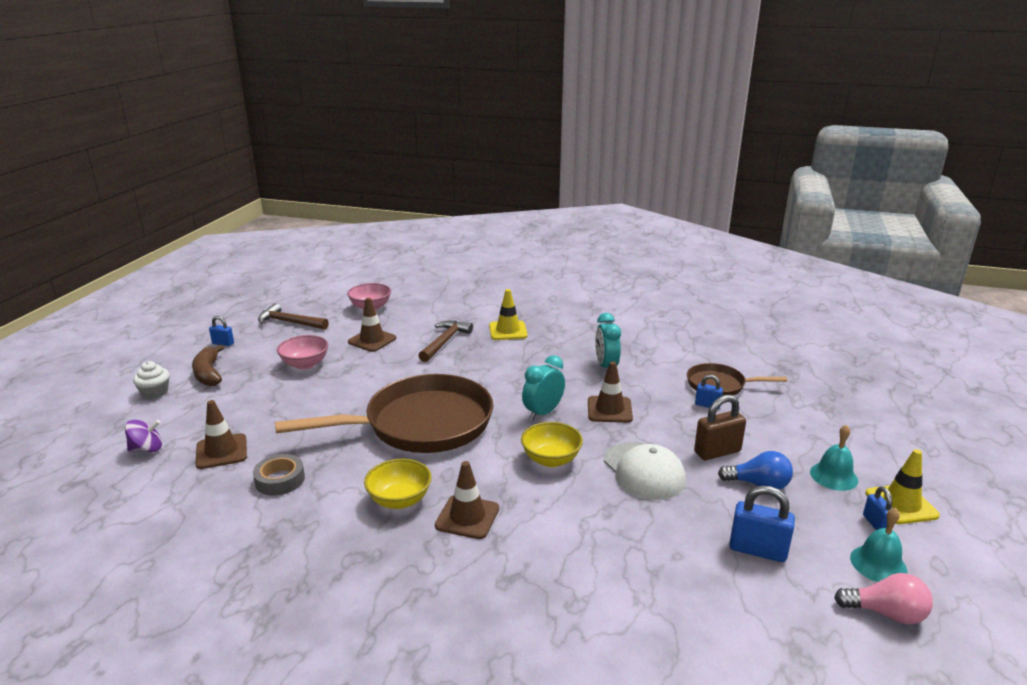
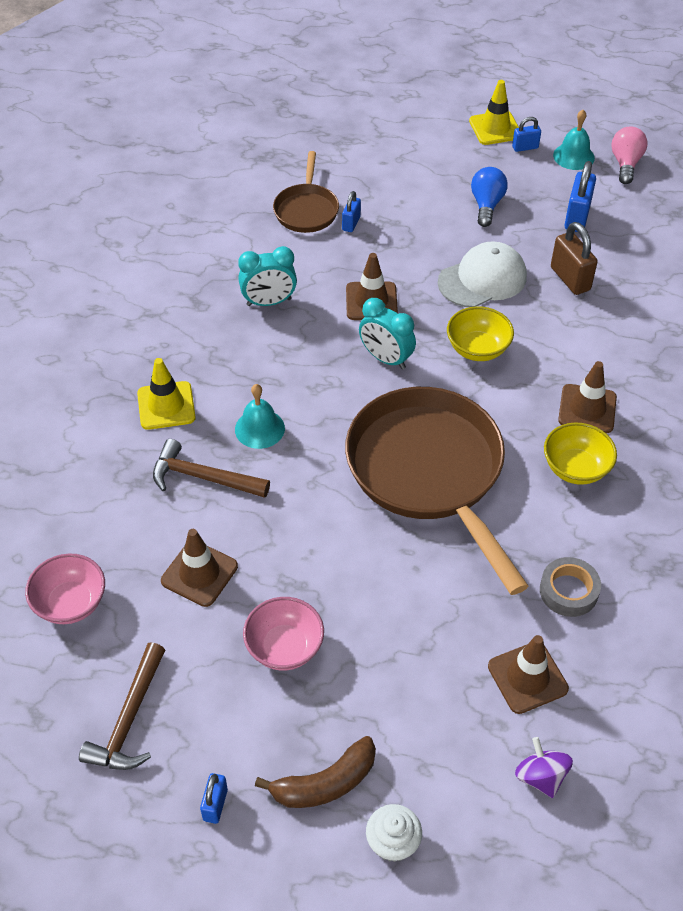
camera: 95 degrees left, 25 degrees up
(717, 452) = (439, 225): brown padlock -> brown padlock (570, 279)
(833, 476) = (463, 158): turquoise bell -> turquoise bell (259, 428)

